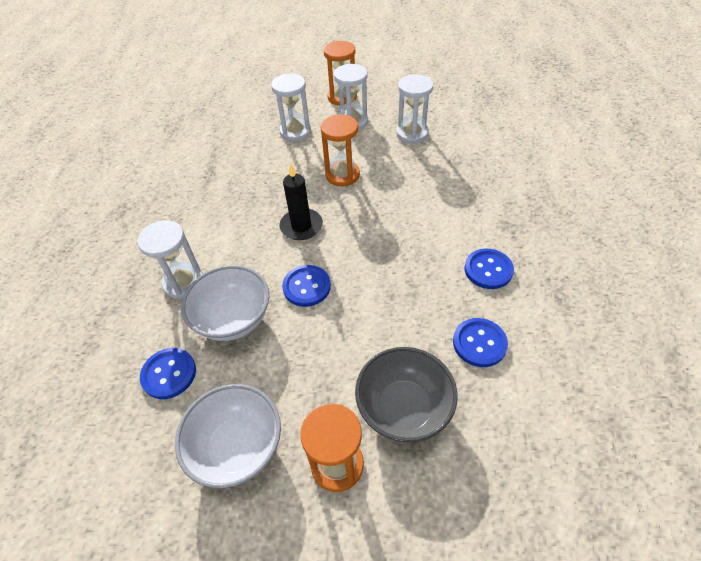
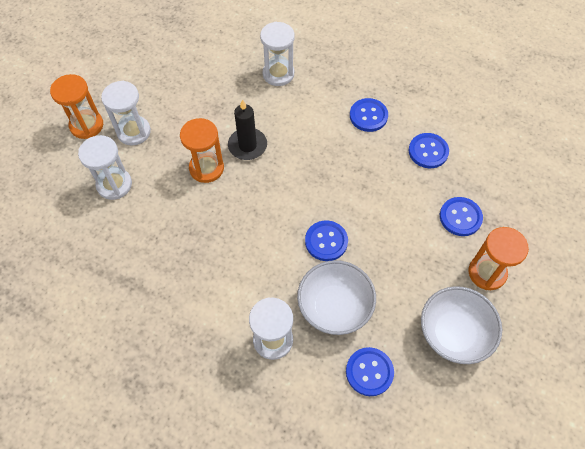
camera: 70 degrees left, 10 degrees up
(301, 226) = (254, 223): black candle -> black candle (247, 145)
(404, 408) = (460, 217): grey bowl -> blue button
(412, 134) = (185, 94): white hourglass -> white hourglass (278, 74)

